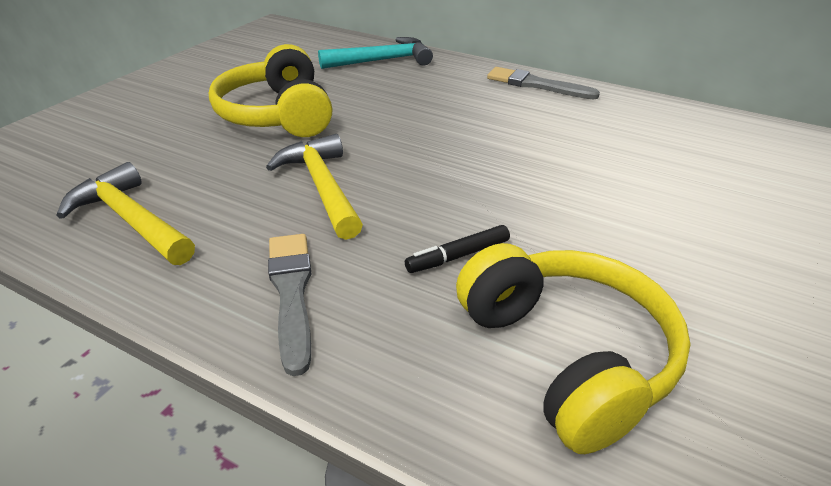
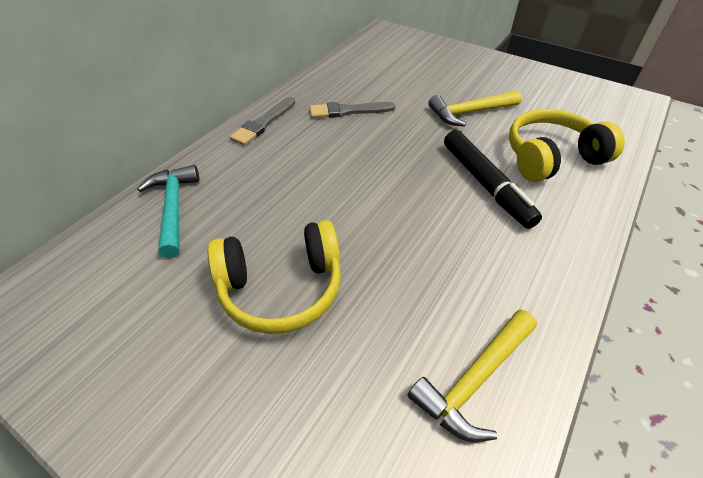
camera: 85 degrees left, 10 degrees up
(291, 293) = (537, 259): grey brush -> grey brush (348, 111)
(322, 187) = (414, 248): yellow hammer -> yellow hammer (470, 113)
(458, 256) = (485, 184): black marker -> black marker, size x2.03

